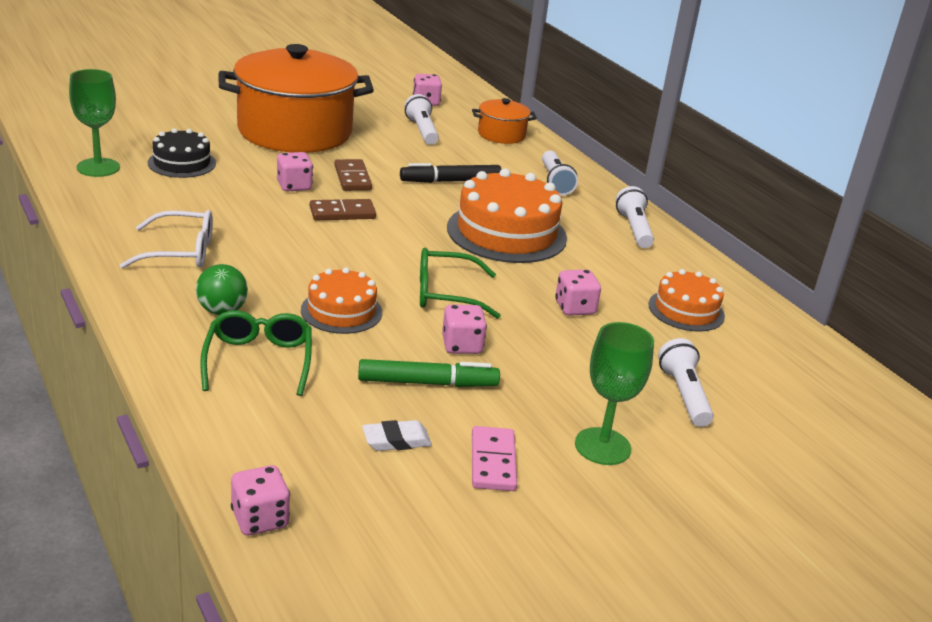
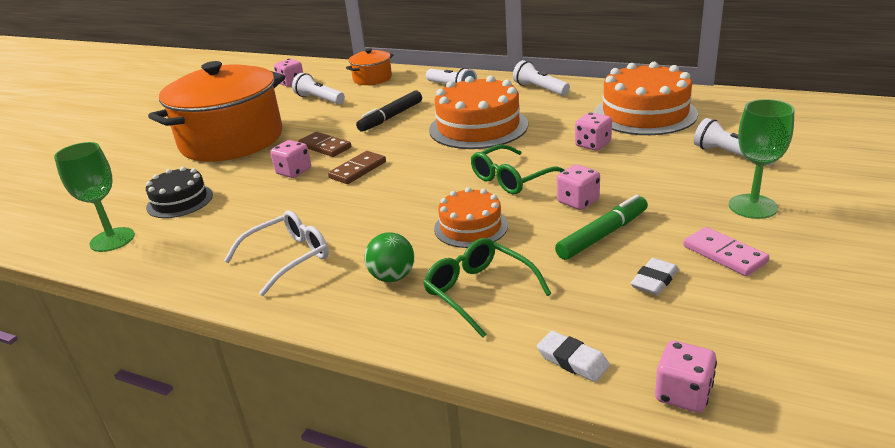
camera: 30 degrees left, 0 degrees up
(232, 446) = (572, 360): none -> white eraser
(686, 310) = (645, 114): orange cake -> orange cake, size x1.73

